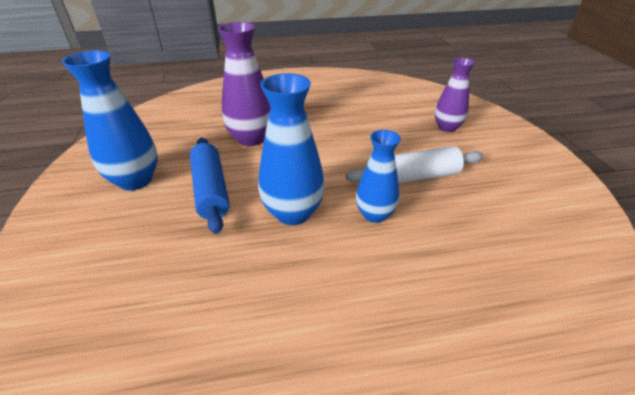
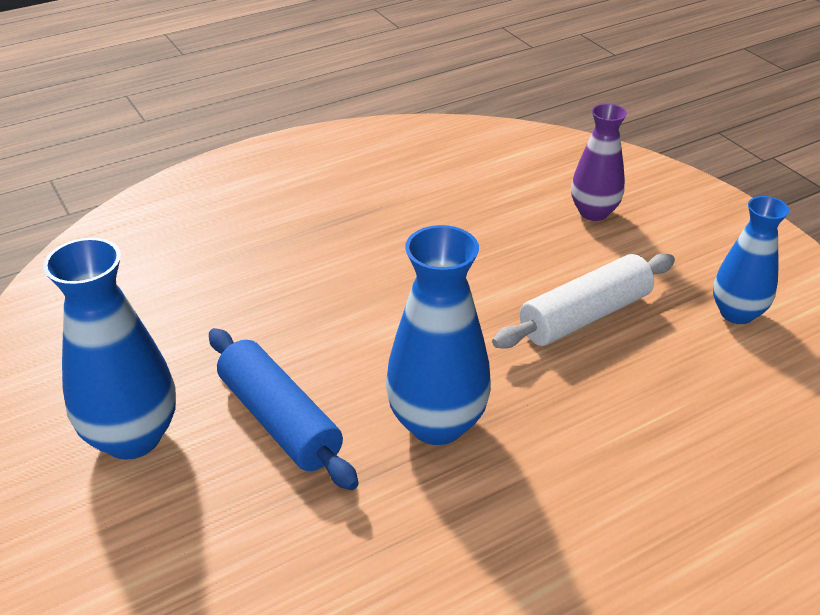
camera: 20 degrees left, 0 degrees up
(251, 138) = (284, 306): purple vase -> none
(374, 214) = (558, 393): blue vase -> blue vase (737, 313)

